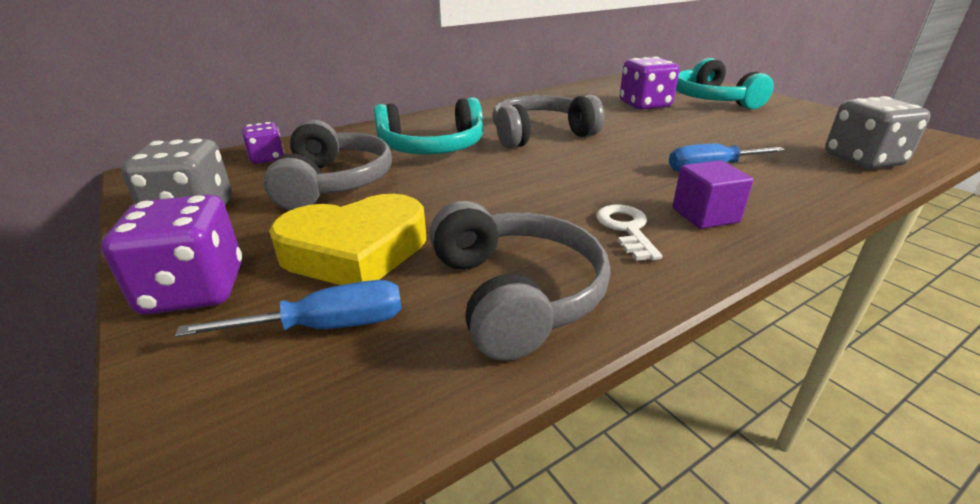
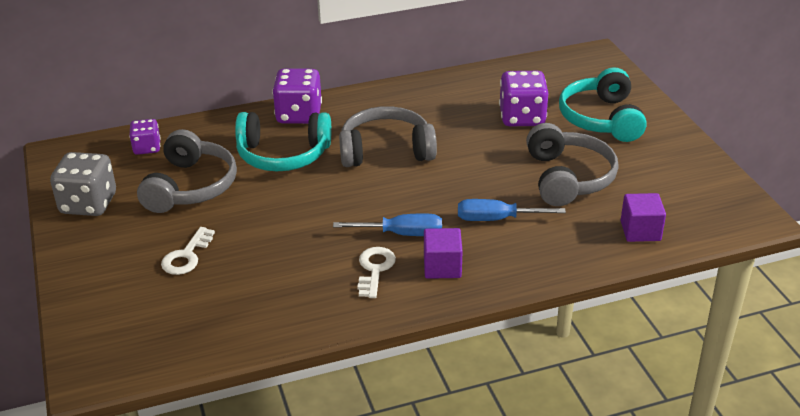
camera: 15 degrees right, 5 degrees up
(194, 290) = (87, 270): purple dice -> purple dice (299, 115)
(325, 327) = (155, 307): blue screwdriver -> blue screwdriver (401, 234)
(355, 250) = (186, 256): yellow heart -> white key
(516, 294) = (269, 306): grey headphones -> grey headphones (568, 178)
(862, 160) = (640, 231): grey dice -> purple cube

